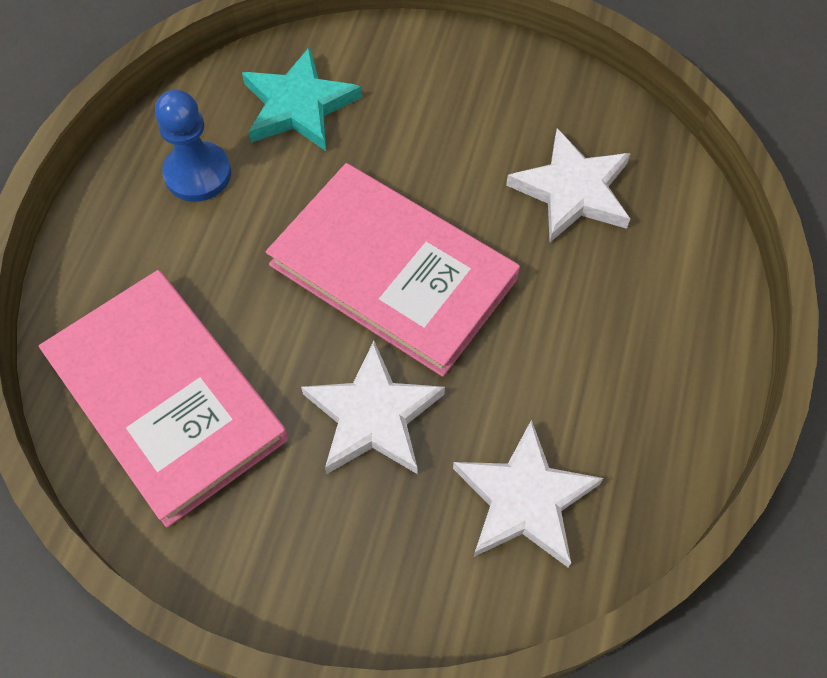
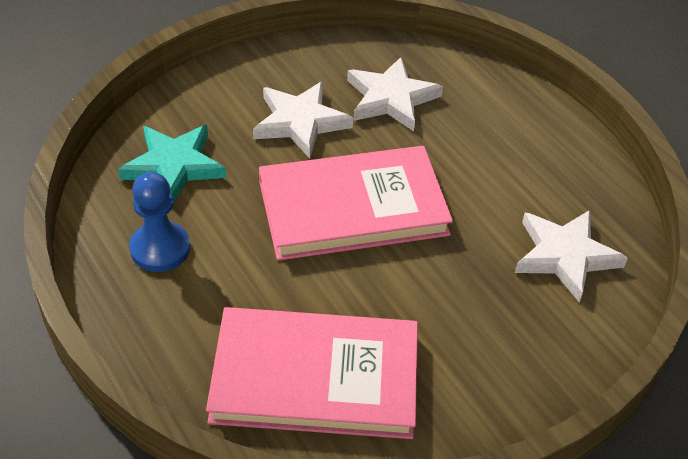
camera: 50 degrees left, 15 degrees down
(373, 416) = (442, 284): white star -> white star (300, 122)

